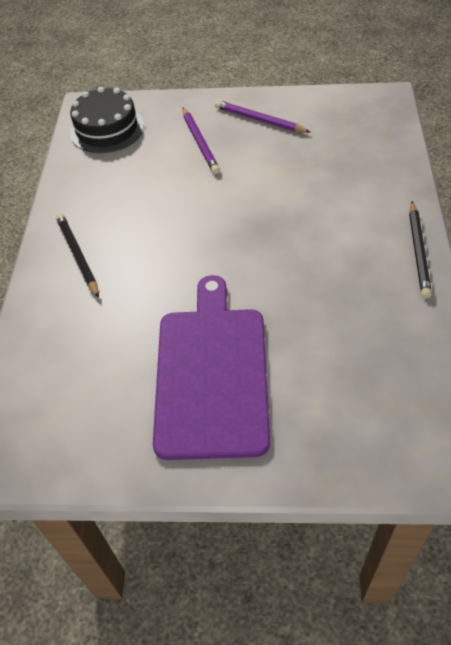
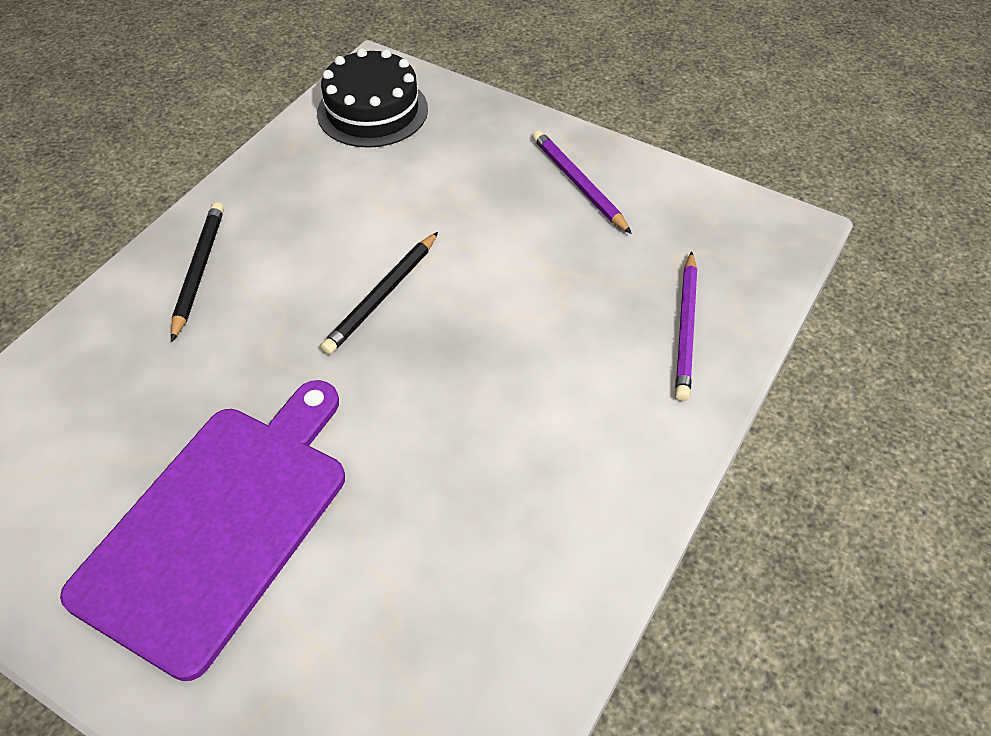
camera: 25 degrees right, 0 degrees up
(200, 143) = (472, 182): purple pencil -> purple pencil (686, 328)
(418, 251) = (642, 495): black pencil -> black pencil (382, 296)

